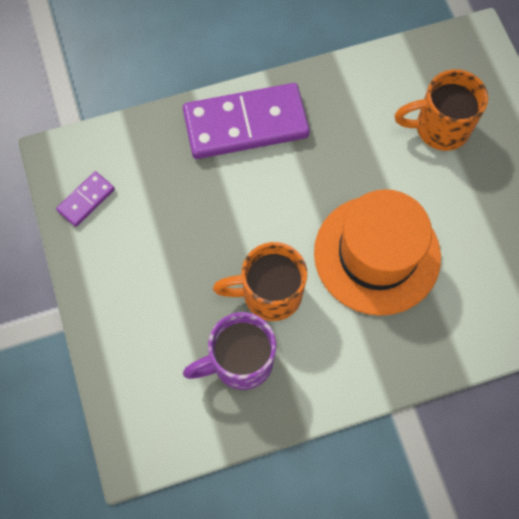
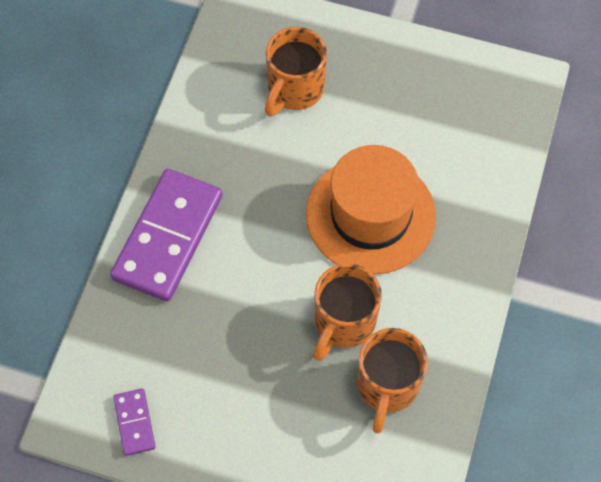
camera: 55 degrees left, 5 degrees down
(240, 361) = (387, 386): purple mug -> orange mug

